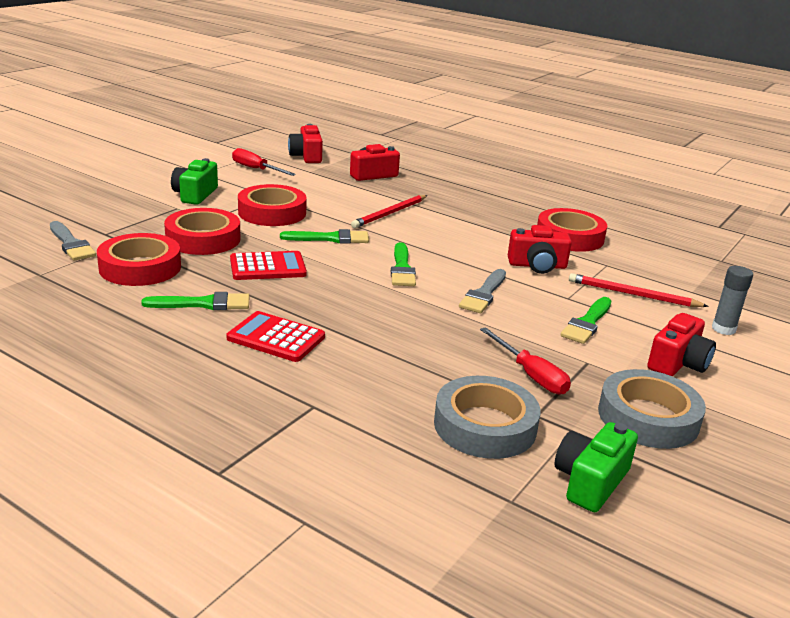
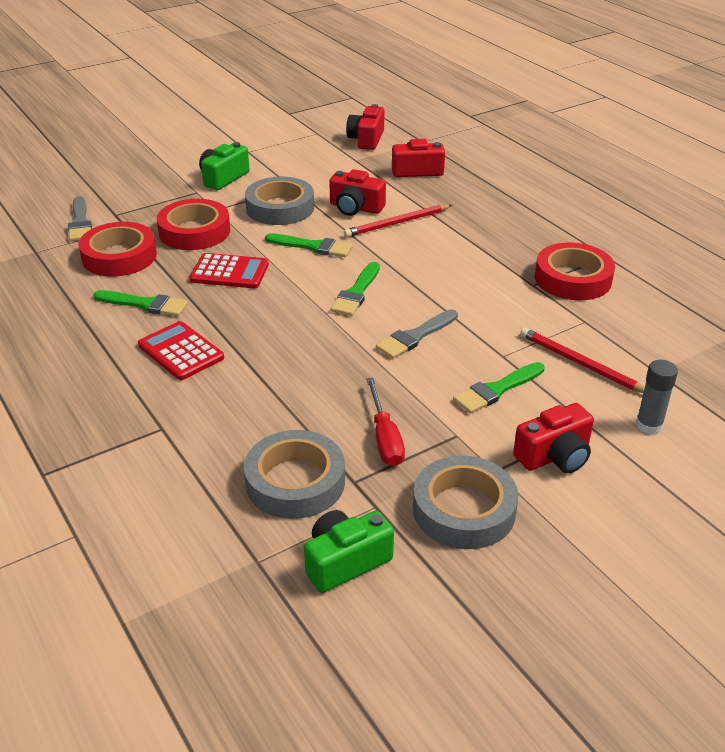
camera: 25 degrees right, 10 degrees up
(256, 169) = (303, 152): red screwdriver -> none
(272, 212) = (280, 208): red tape -> grey tape
(537, 265) = (503, 310): red camera -> red camera (355, 208)

